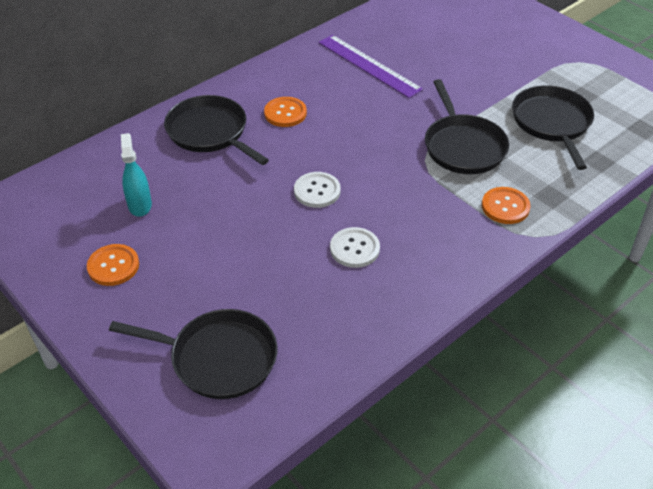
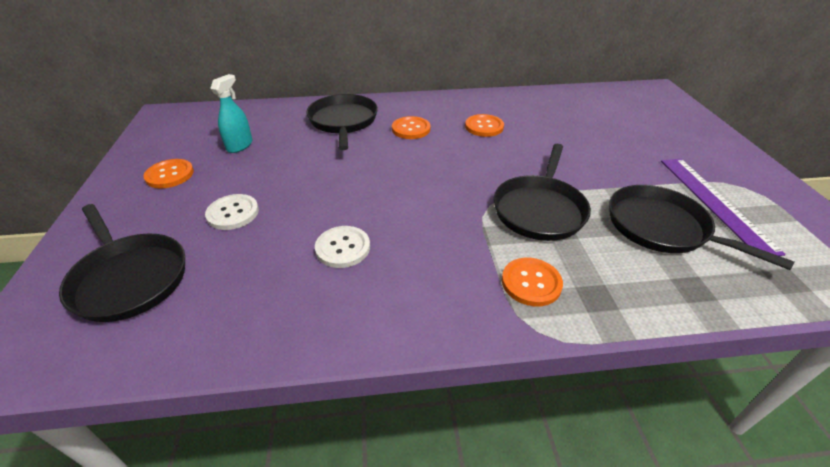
camera: 35 degrees right, 5 degrees down
(317, 191) = (368, 189): white button -> white button (233, 213)
(348, 83) = (484, 127): none -> orange button
(369, 65) = (514, 122): purple ruler -> purple ruler (714, 202)
(552, 123) = (661, 227): black pan -> black pan turned 75 degrees counterclockwise

